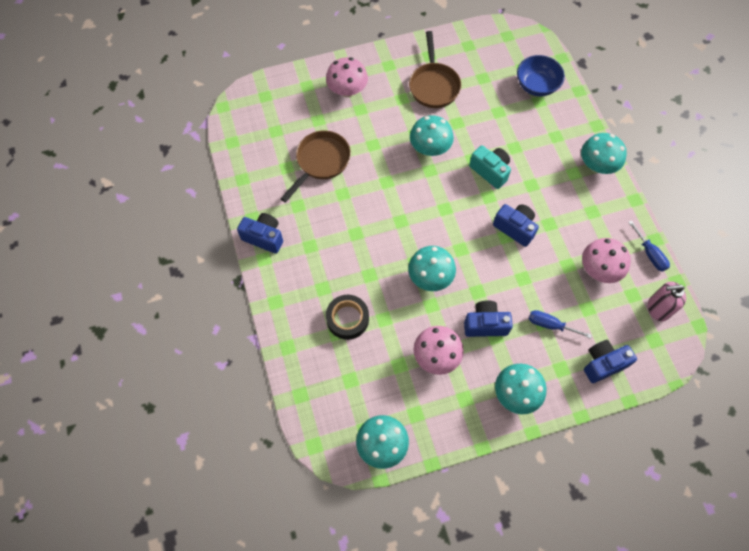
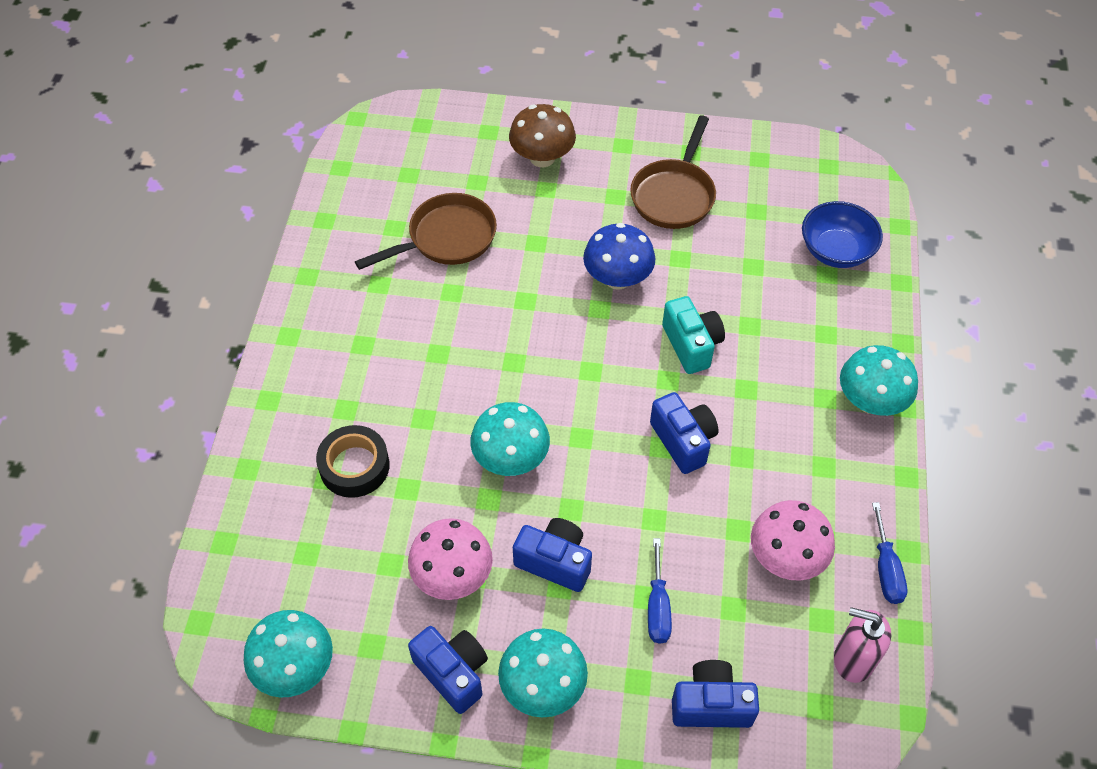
camera: 25 degrees right, 10 degrees down
(264, 237) = (306, 308): blue camera -> blue camera (453, 673)
(347, 90) = (542, 158): pink mushroom -> brown mushroom
(430, 148) = (617, 278): turquoise mushroom -> blue mushroom
(550, 325) = (657, 607): blue screwdriver -> blue screwdriver turned 135 degrees counterclockwise

